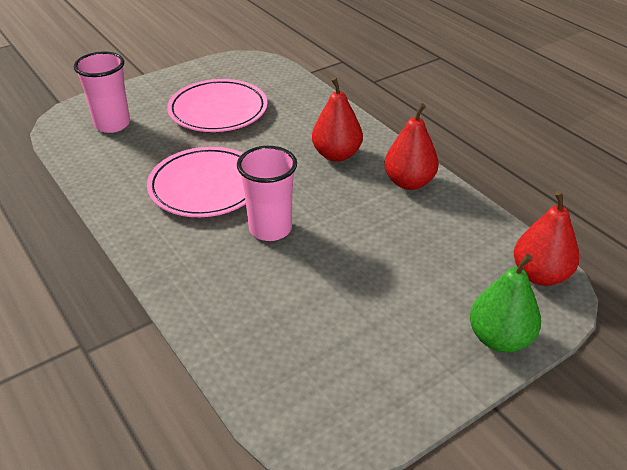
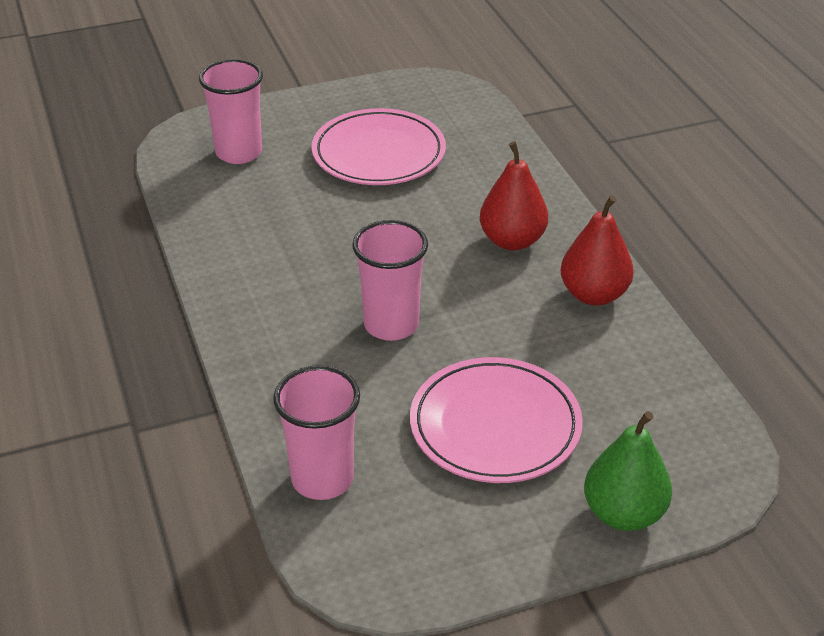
camera: 15 degrees right, 0 degrees up
(206, 186) = (330, 256): pink plate -> pink plate (495, 426)
(258, 360) = (322, 479): none -> pink cup
(540, 275) = (714, 447): red pear -> none

